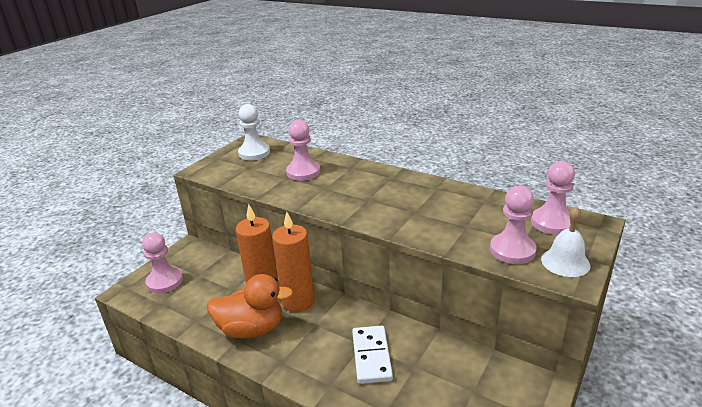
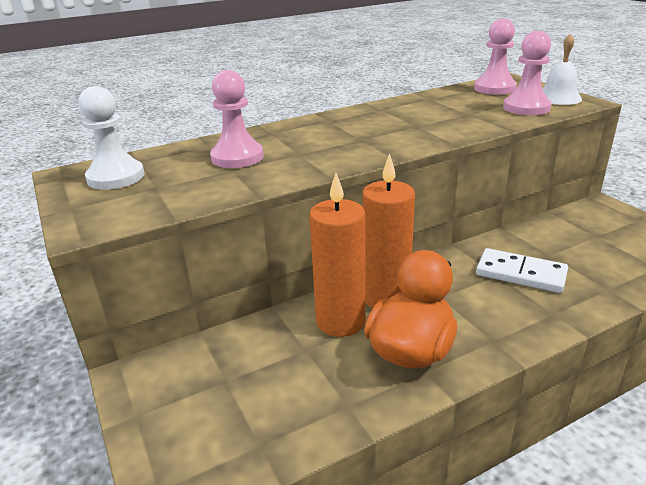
camera: 60 degrees left, 0 degrees up
(165, 281) = (202, 426): pink pawn -> none

